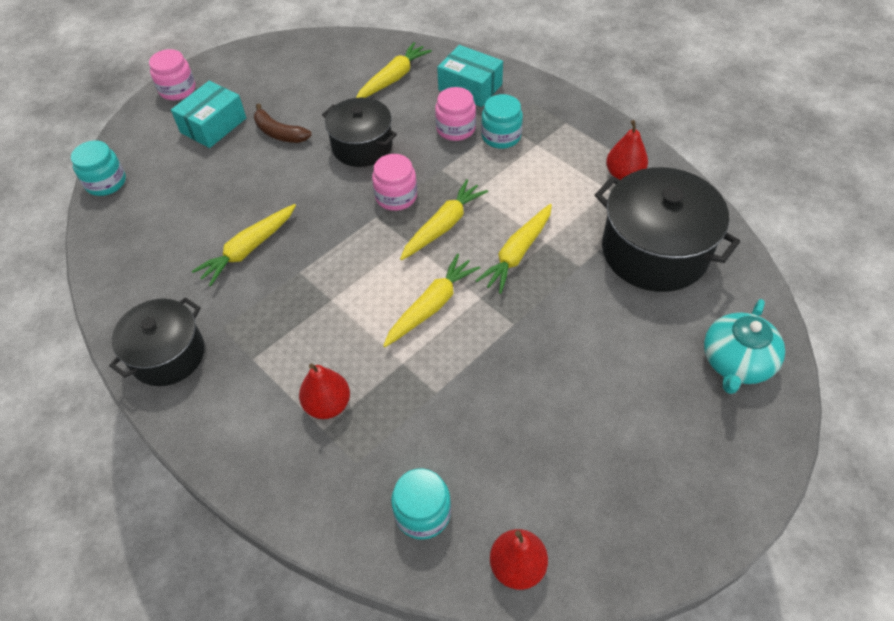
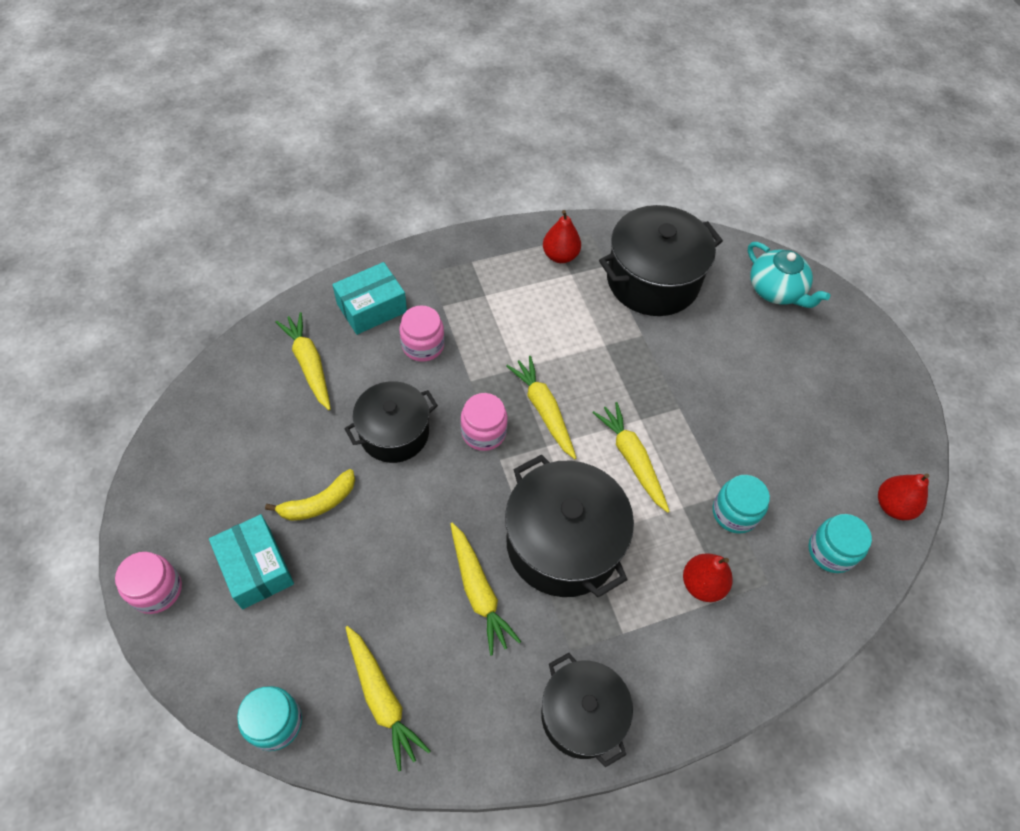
camera: 70 degrees left, 5 degrees up
(279, 133) = (319, 503): brown banana -> yellow banana
(318, 287) = (563, 543): none -> black pot
(501, 136) = (457, 316): turquoise jar -> turquoise jar (734, 512)
(517, 253) = (606, 370): yellow carrot -> yellow carrot (382, 698)

